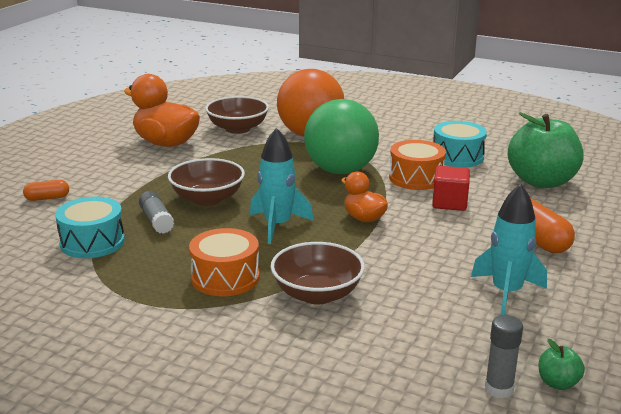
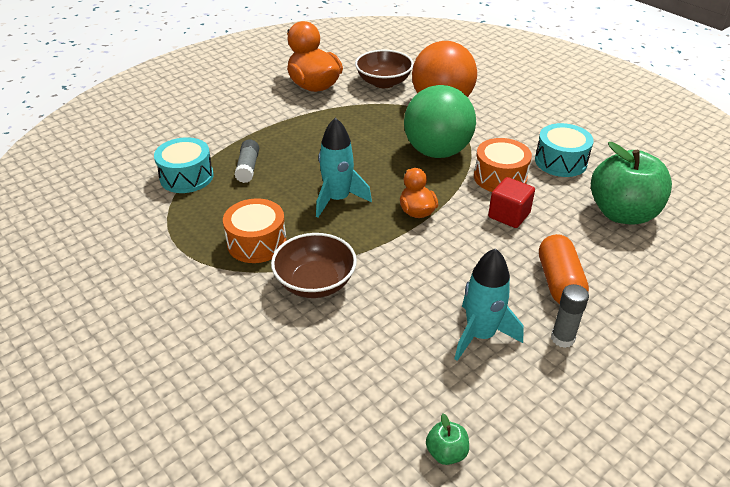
camera: 25 degrees right, 15 degrees up
(47, 198) = (186, 123): orange capsule -> none
(207, 199) = (303, 155): brown bowl -> none
(499, 389) = (388, 438): grey glue stick -> grey glue stick (562, 338)

